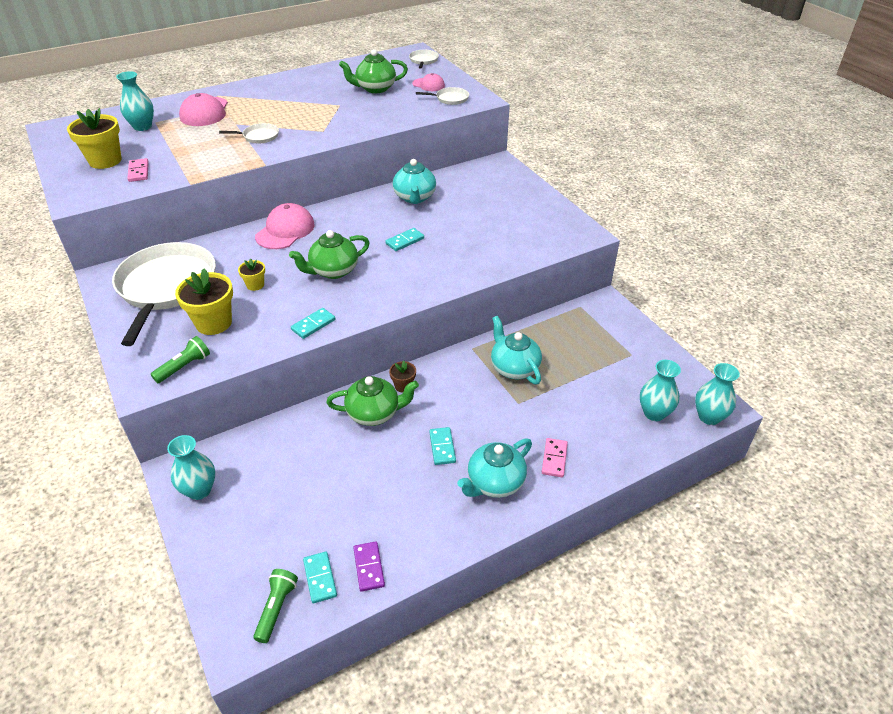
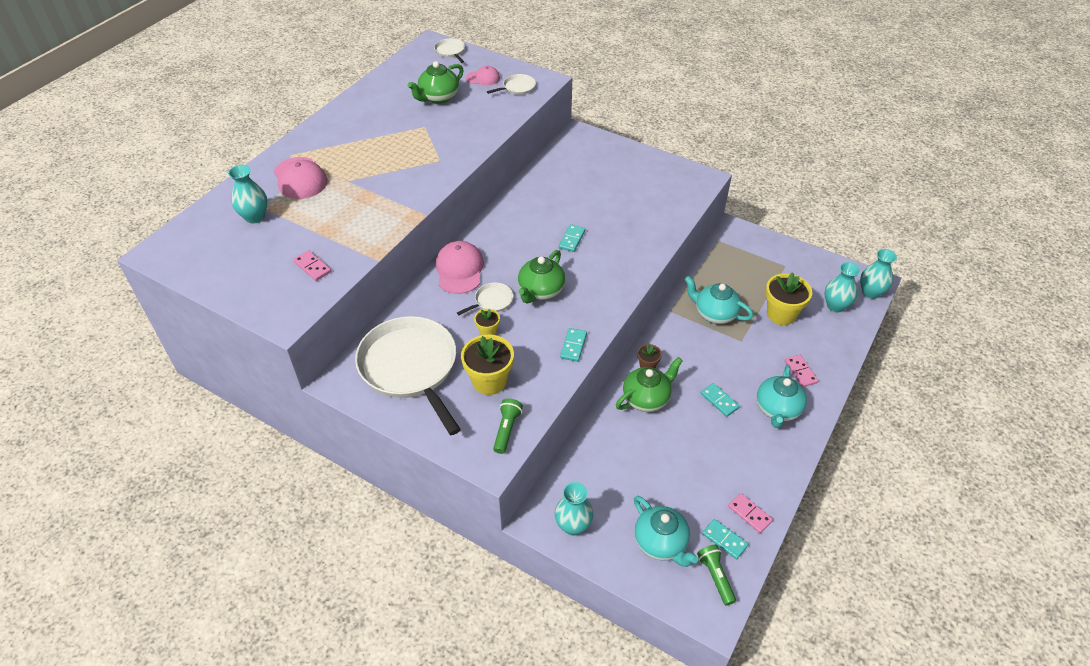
camera: 30 degrees left, 5 degrees up
(105, 161) = (263, 268): yellow flower pot -> yellow flower pot (781, 314)
(259, 136) = (386, 187): white pan -> white pan (492, 301)
(368, 567) = (749, 514): purple domino -> pink domino
(414, 198) = (540, 194): turquoise teapot -> turquoise teapot (661, 543)

